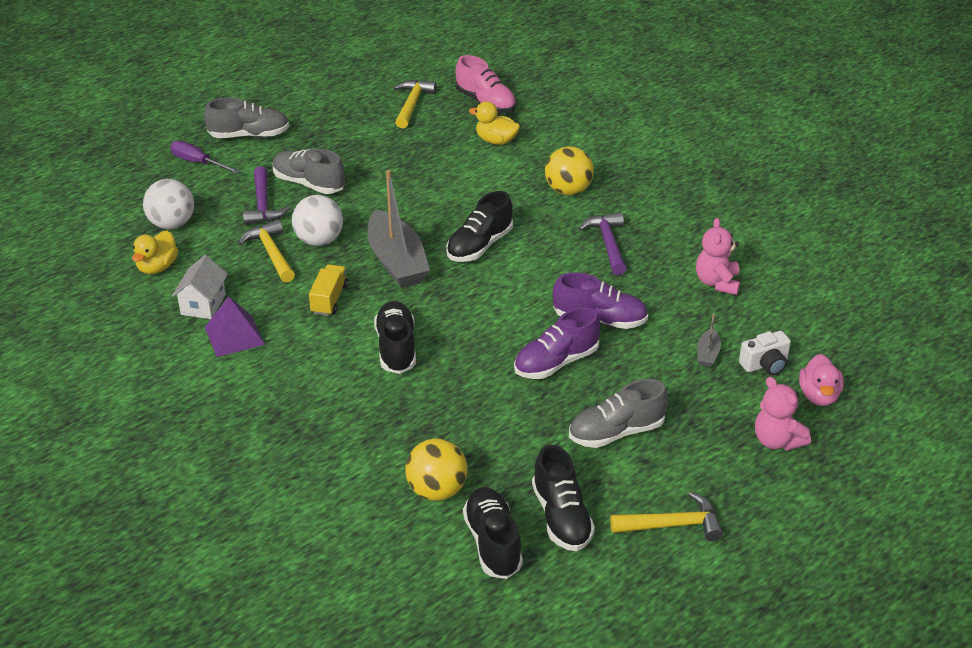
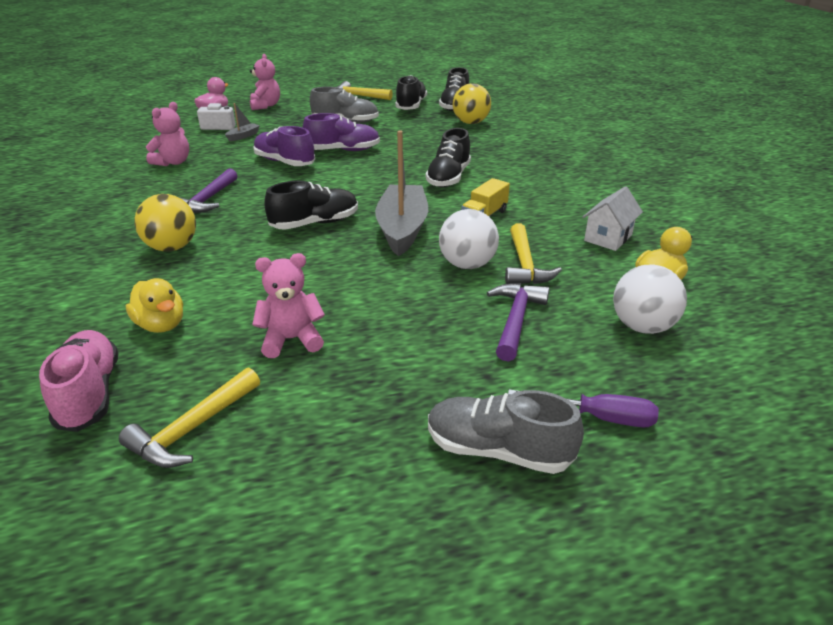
camera: 155 degrees left, 5 degrees down
(198, 162) = (598, 417): purple screwdriver -> purple screwdriver turned 45 degrees counterclockwise
(234, 335) = (581, 210): purple pyramid -> none
(309, 183) = (443, 333): grey shoe -> none
(404, 154) = (292, 339): none -> pink teddy bear

